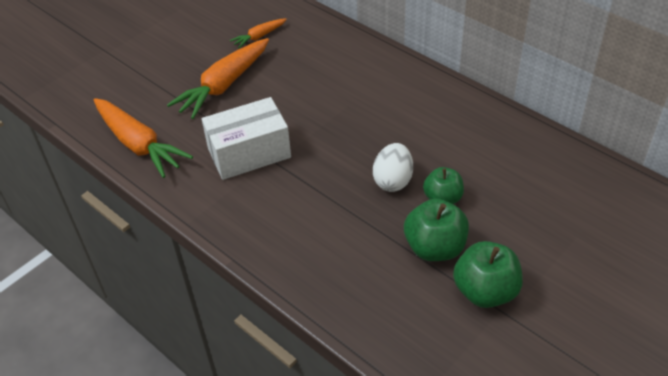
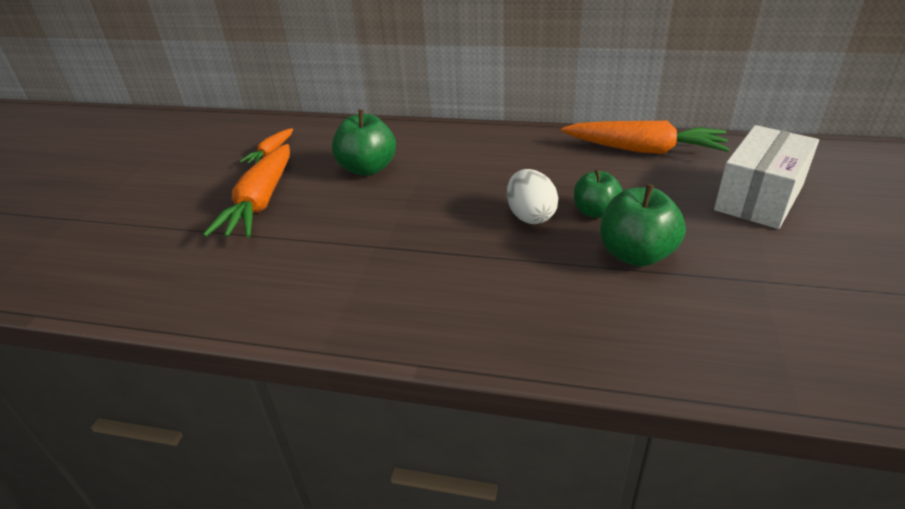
camera: 30 degrees left, 10 degrees down
(138, 144) = (184, 292): orange carrot -> orange carrot (643, 150)
(249, 153) = (344, 250): white box -> white box (759, 198)
(485, 291) = (728, 271): green apple -> green apple (367, 169)

